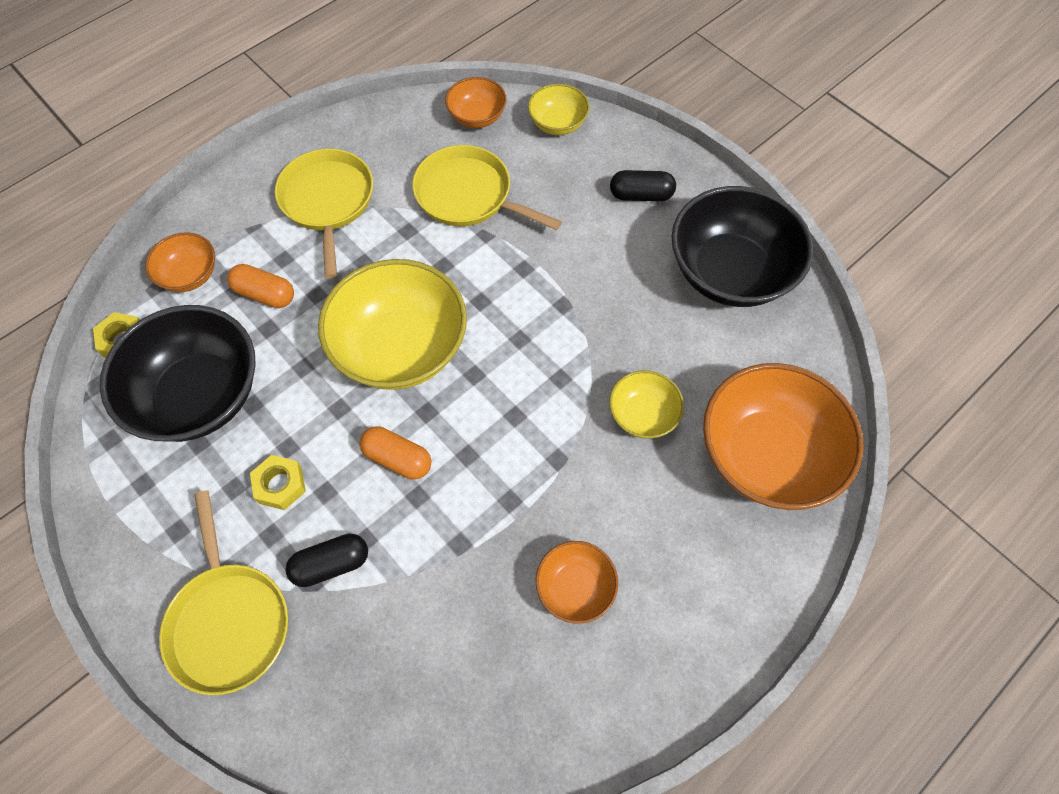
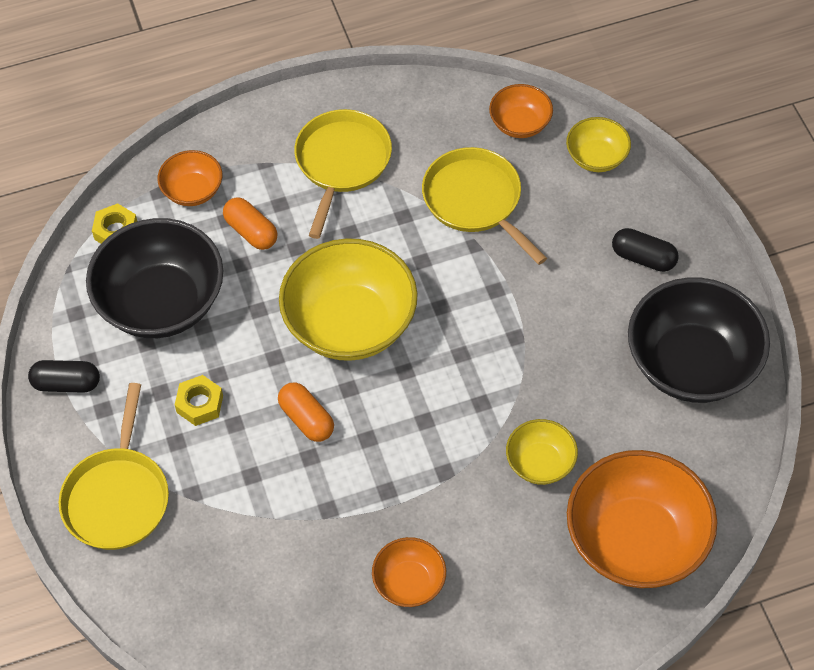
camera: 25 degrees right, 5 degrees down
(331, 564) = (216, 484): black capsule -> black capsule (67, 384)

